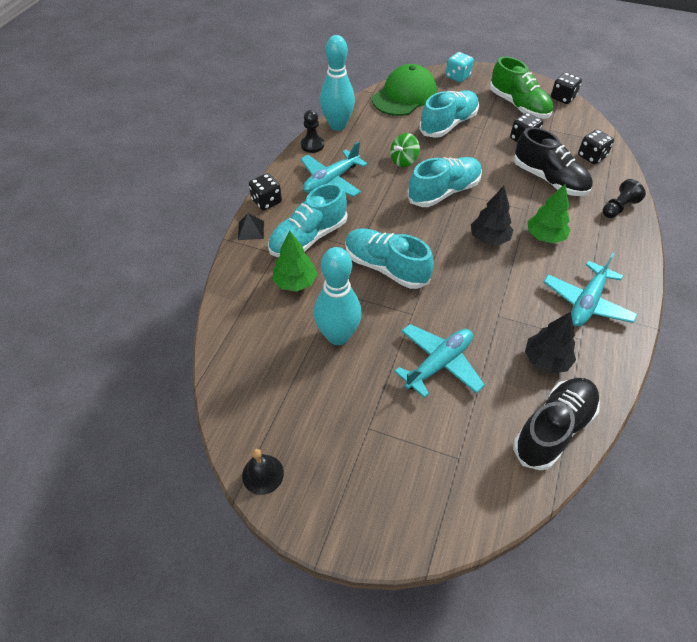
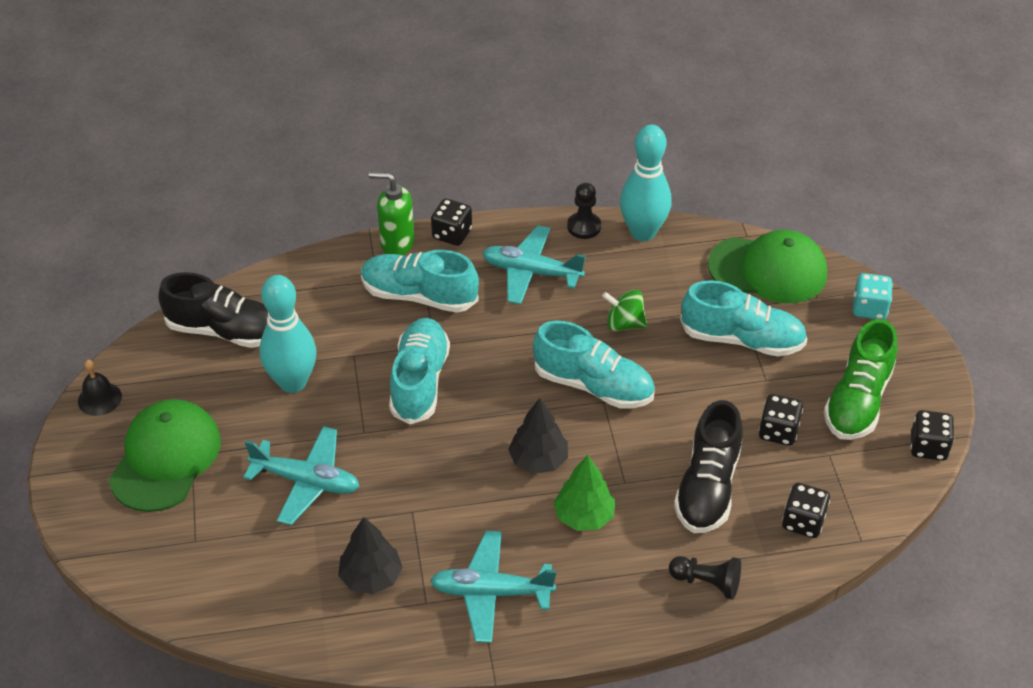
camera: 60 degrees right, 5 degrees down
(251, 230) = (397, 243): black pyramid -> green soap dispenser
(295, 282) = (344, 315): green tree -> none
(361, 448) = (165, 458): none -> green cap
(553, 429) = (276, 611): black shoe -> black shoe (225, 331)

